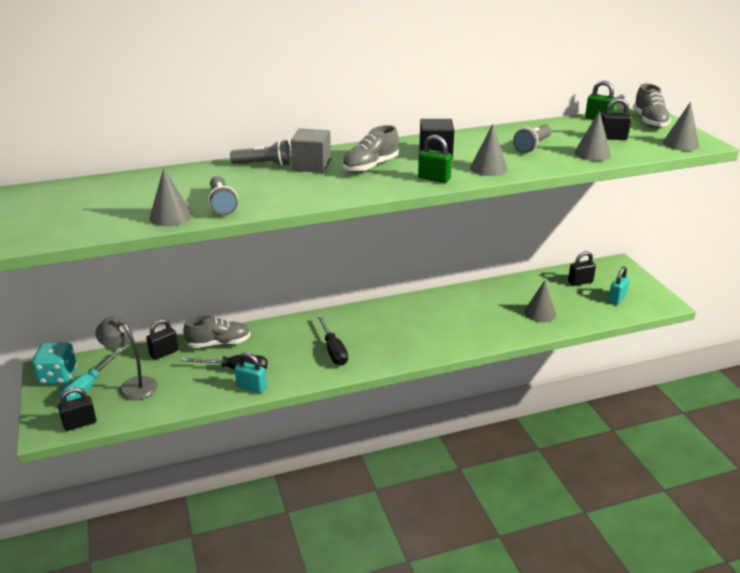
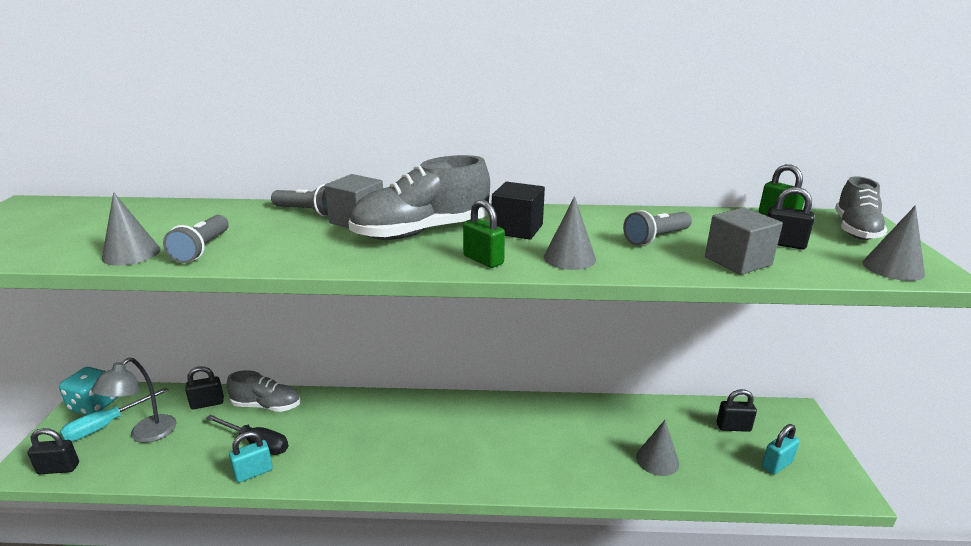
camera: 20 degrees right, 5 degrees down
(132, 385) = (146, 435): grey lamp -> grey lamp turned 120 degrees counterclockwise
(251, 387) = (253, 472): turquoise padlock -> turquoise padlock turned 75 degrees counterclockwise
(333, 350) = (375, 447): black screwdriver -> none
(370, 166) = (422, 232): grey shoe -> grey shoe, size x1.56
(592, 153) = (737, 261): grey cone -> grey cube

